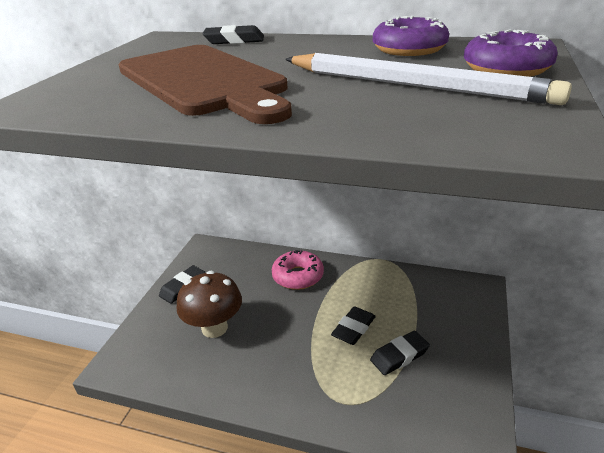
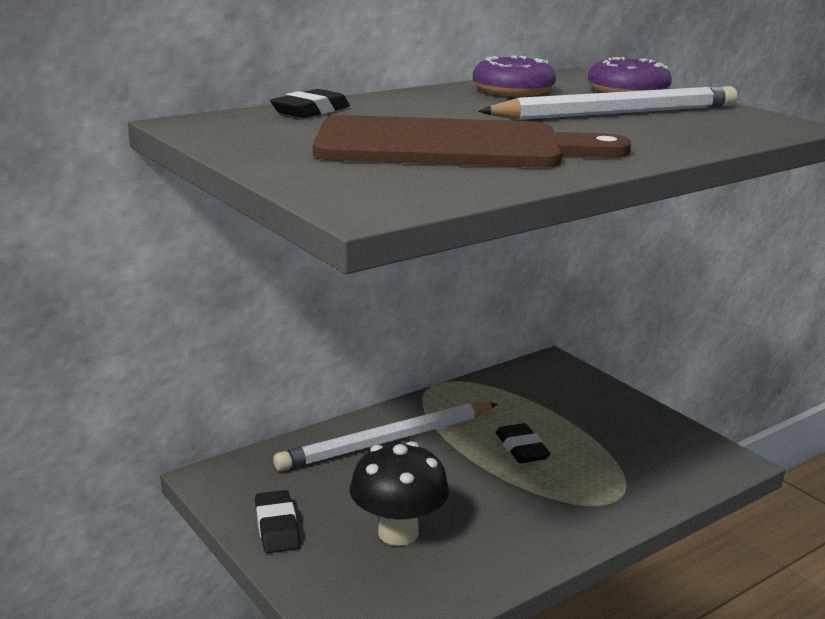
camera: 55 degrees left, 10 degrees down
(214, 328) = (398, 533): brown mushroom -> black mushroom
(298, 276) = (387, 441): pink donut -> white pencil
(399, 356) = (590, 444): black eraser -> none

